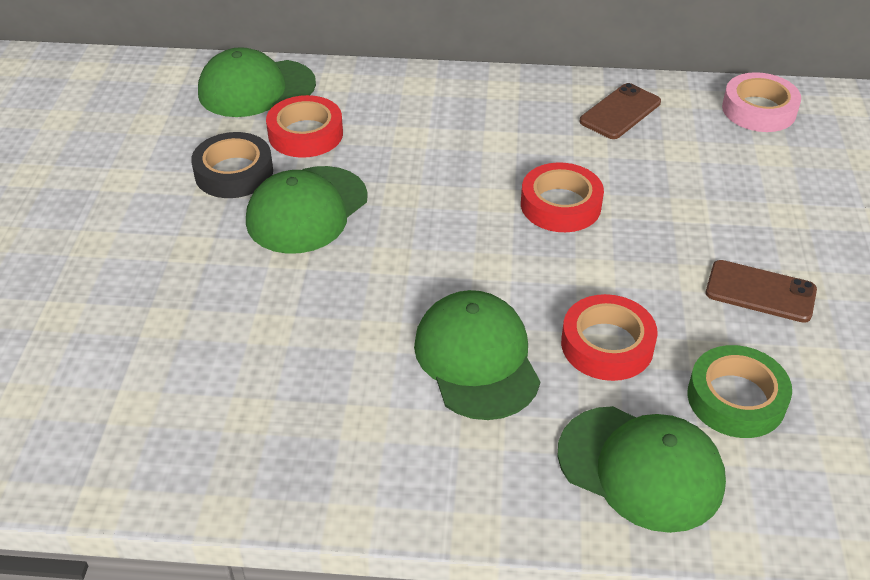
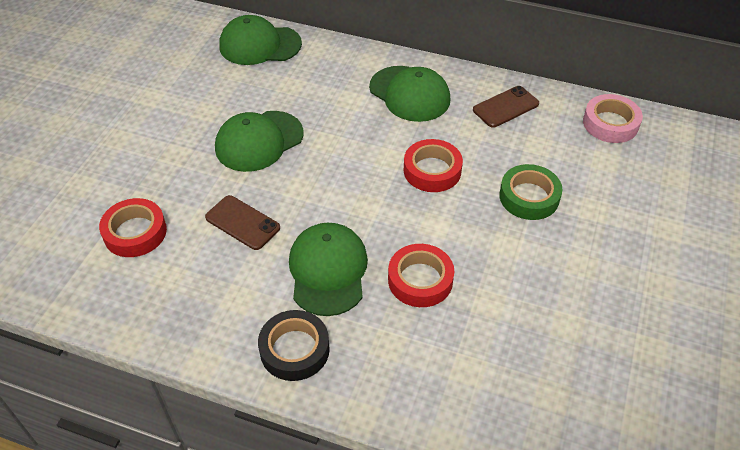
camera: 15 degrees right, 5 degrees up
(234, 173) = (222, 105): black tape -> black tape (294, 349)
(305, 134) = (279, 85): red tape -> red tape (135, 232)
(641, 468) = (405, 372): green cap -> green cap (410, 94)
(736, 399) = (493, 338): green tape -> green tape (529, 197)
(760, 292) = (546, 264): brown phone -> brown phone (242, 223)

